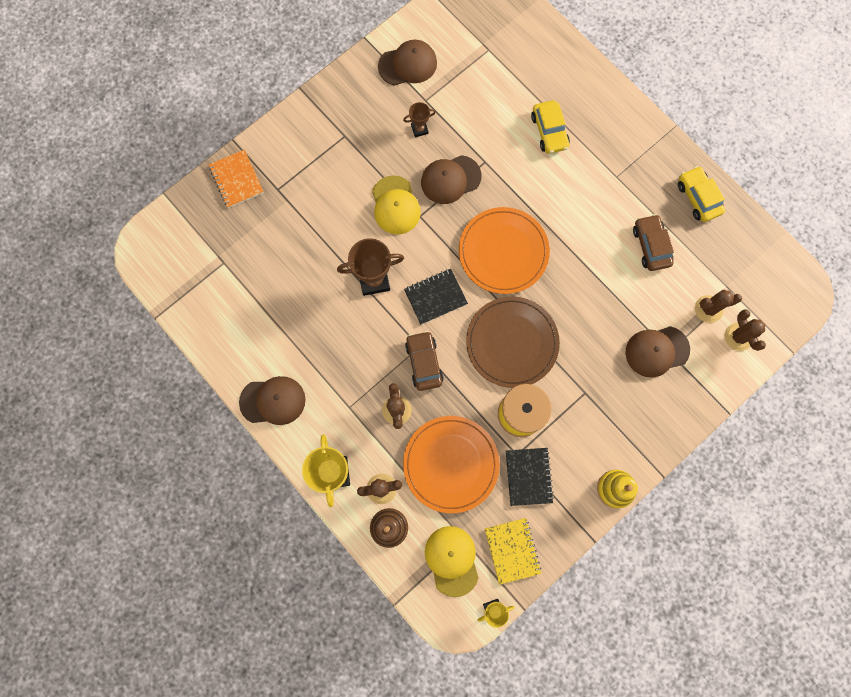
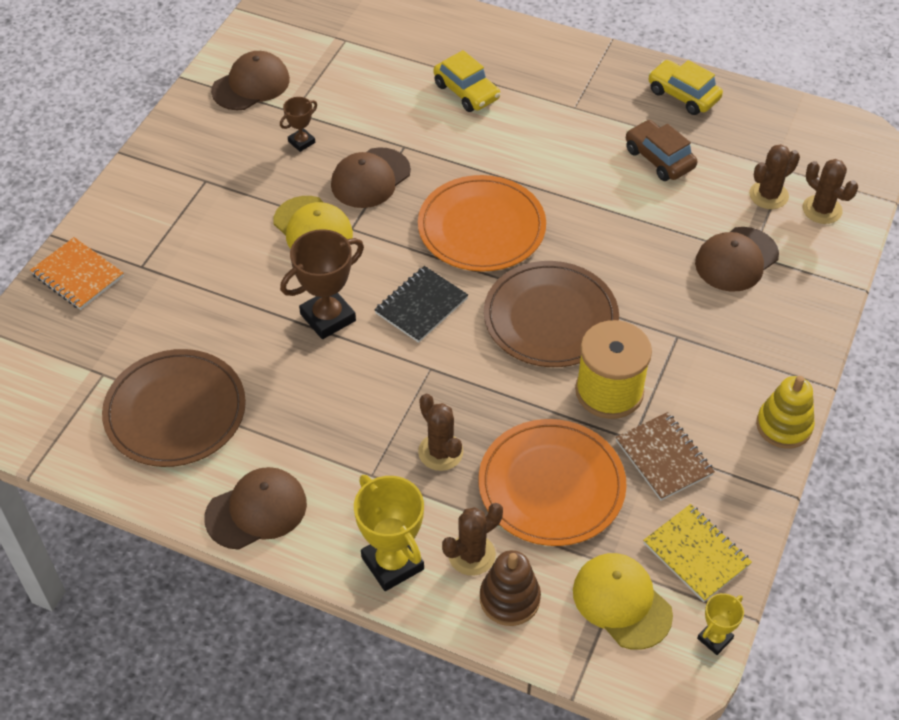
camera: 25 degrees left, 25 degrees down
(255, 309) = (175, 411): none -> brown plate
(424, 362) = (447, 383): brown car -> none
(528, 476) = (663, 458): black notebook -> brown notebook

